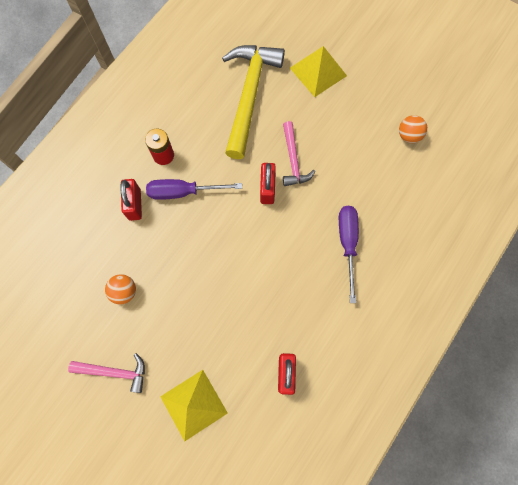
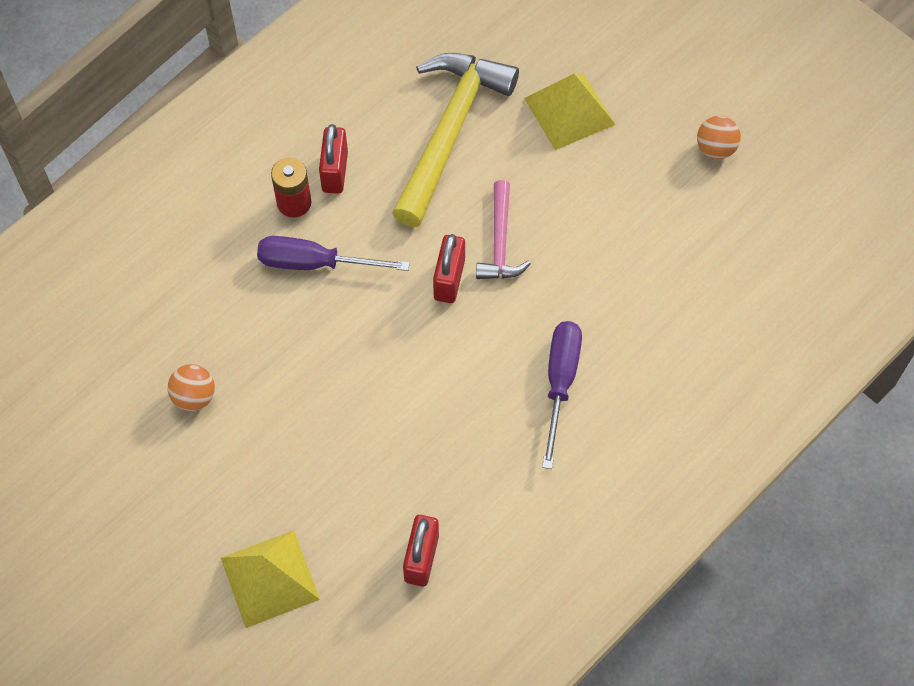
camera: 10 degrees right, 10 degrees down
(114, 372) = (157, 511): pink hammer -> none
(135, 204) = (234, 270): red padlock -> red padlock (335, 171)
(408, 135) = (696, 233): orange ball -> orange ball (715, 149)

